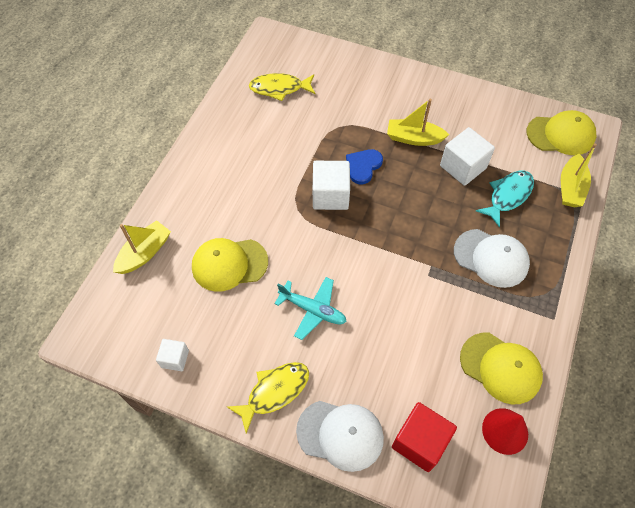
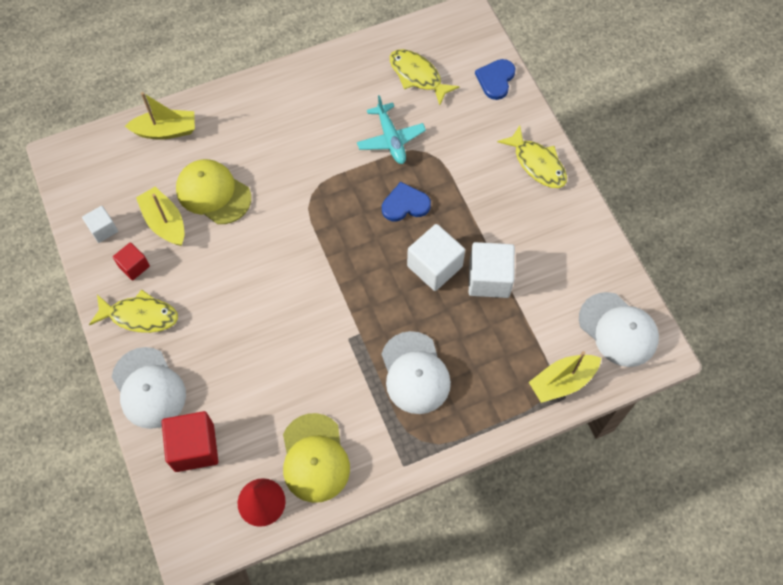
camera: 45 degrees right, 5 degrees up
(229, 362) = (134, 266): none -> red cube
(313, 310) = (232, 283): turquoise plane -> turquoise plane (391, 139)
(329, 56) = (496, 79): none -> blue heart
(330, 195) = (350, 205): white cube -> white cube (434, 266)
(409, 83) = (537, 164): none -> yellow fish
(414, 138) = (478, 217): yellow boat -> yellow boat (165, 222)
(508, 196) = (496, 338): turquoise fish -> none
(561, 135) = (618, 329): yellow cap -> white cap

